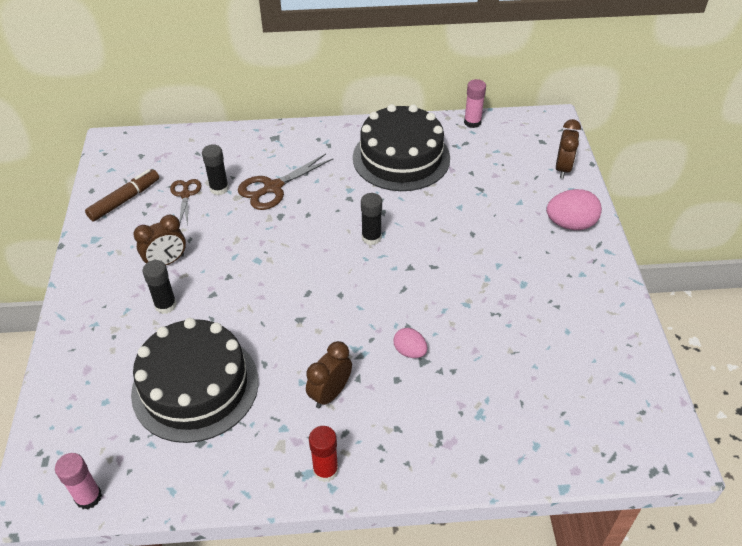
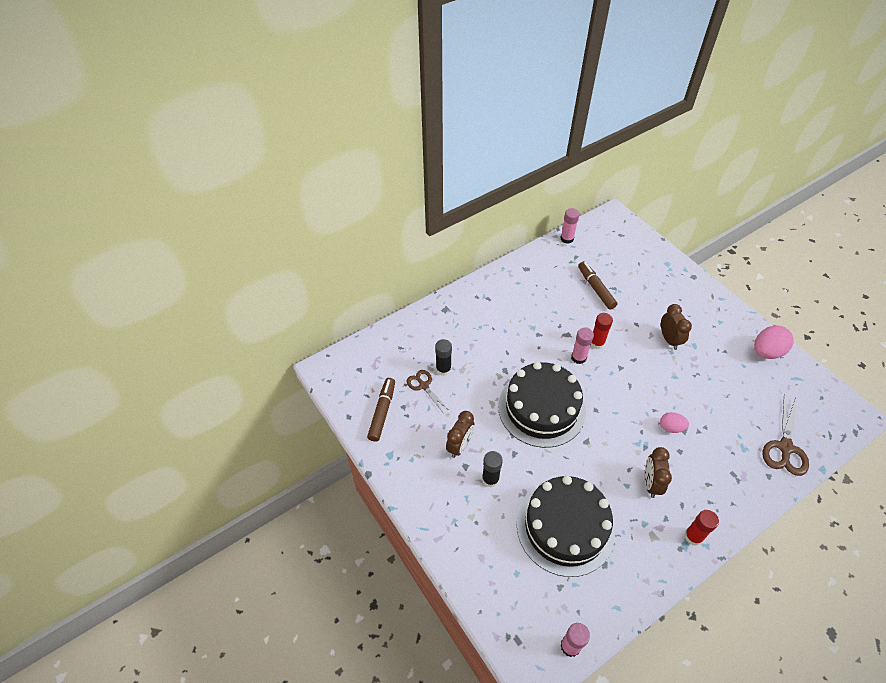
camera: 30 degrees left, 5 degrees up
(273, 188) = (480, 350): brown scissors -> brown scissors (785, 447)
(371, 238) = (578, 357): black glue stick -> pink glue stick
(401, 158) = (545, 287): black cake -> black cake (541, 408)
(406, 233) = (597, 343): none -> red glue stick
(458, 181) = (595, 288): none -> brown marker
(563, 168) = (649, 250): brown clock -> brown clock (669, 339)
(570, 224) = (686, 289): pink egg -> pink egg (766, 352)

